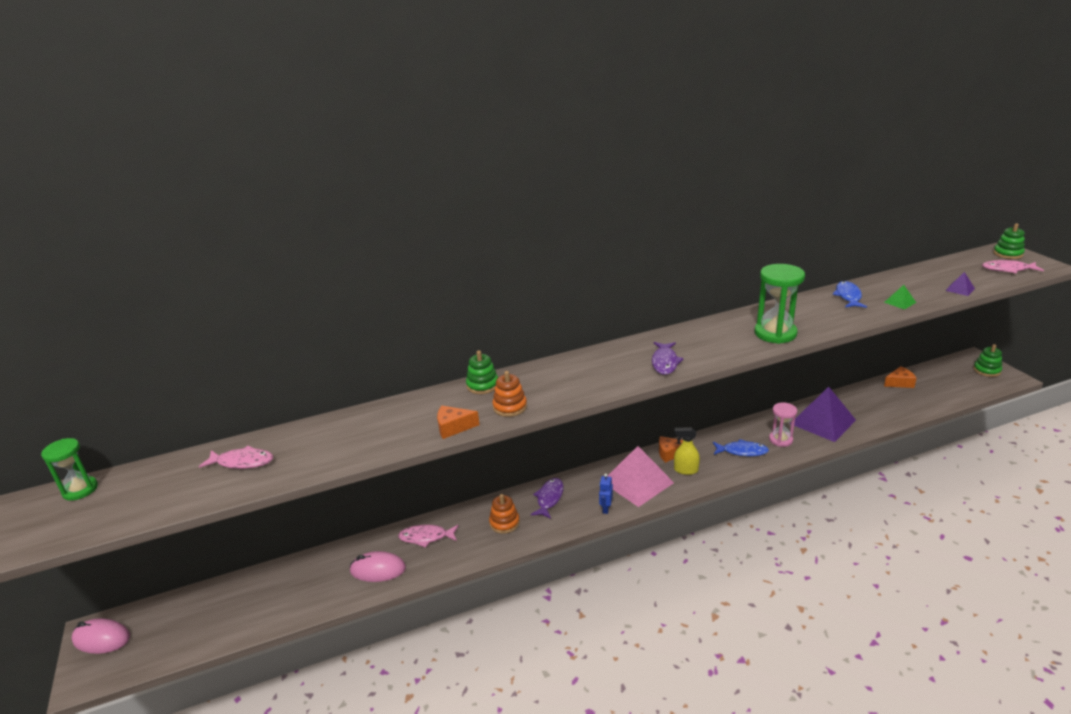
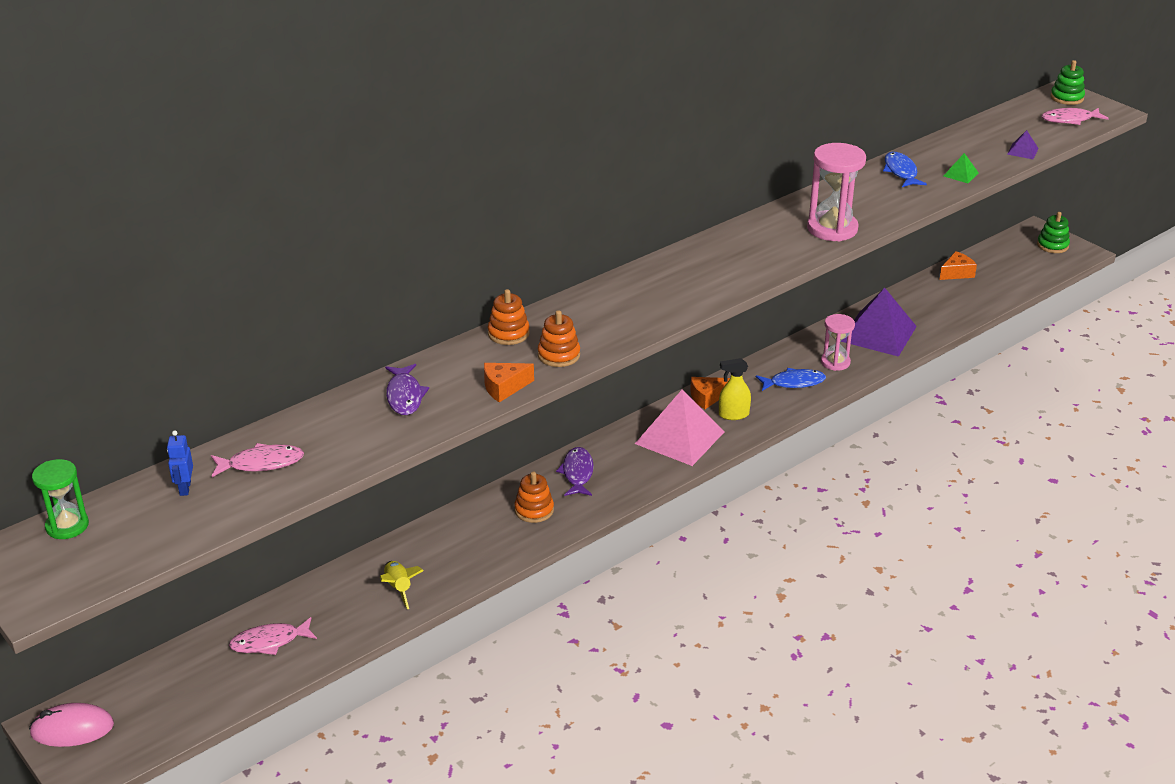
camera: 20 degrees left, 5 degrees up
(378, 569) = (399, 589): pink mouse -> yellow rocket
(426, 537) = (441, 543): pink fish -> pink fish (269, 642)
(482, 385) = (508, 333): green stacking toy -> orange stacking toy
(606, 508) = (653, 474): blue robot -> blue robot (185, 488)
(665, 362) = (718, 279): purple fish -> purple fish (404, 396)
(775, 333) = (832, 229): green hourglass -> pink hourglass

